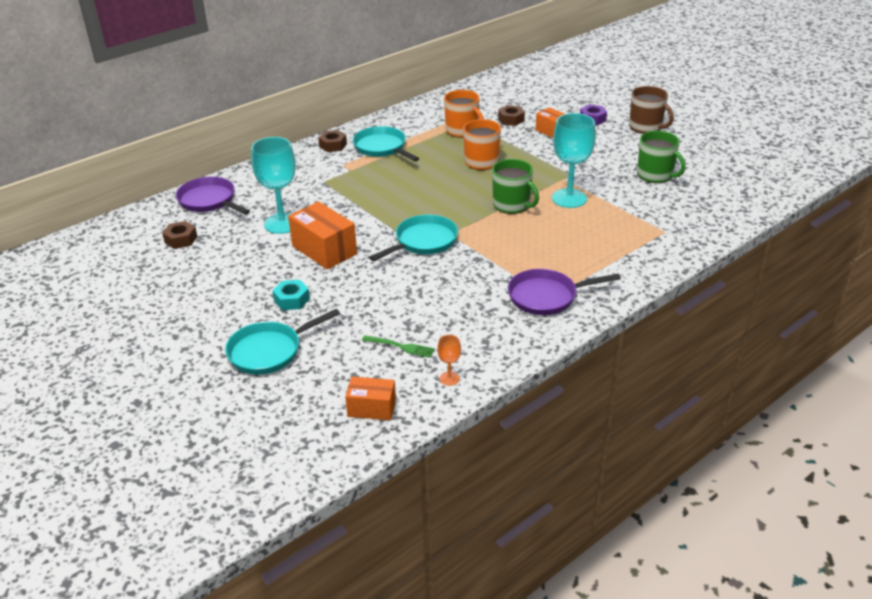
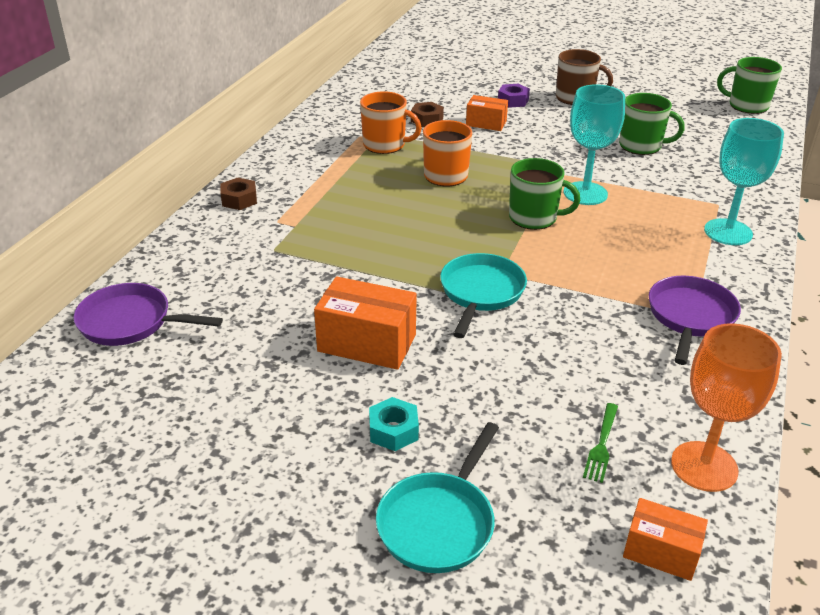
camera: 30 degrees left, 0 degrees up
(181, 239) = (138, 394): brown nut -> none
(282, 223) = (272, 324): turquoise goblet -> turquoise goblet (728, 232)
(372, 408) = (660, 552): orange box -> orange box turned 45 degrees clockwise
(382, 148) = (307, 187): turquoise pan -> none
(400, 346) = (601, 445): green fork -> green fork turned 120 degrees clockwise
(449, 378) = (704, 466): orange goblet -> orange goblet, size x2.24
(546, 296) = (690, 317): purple pan -> purple pan turned 150 degrees clockwise
(790, 165) = (747, 106): none -> green mug

